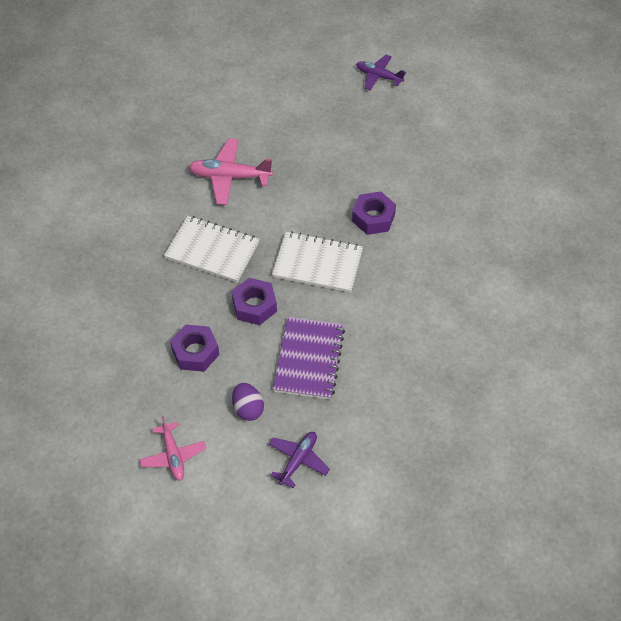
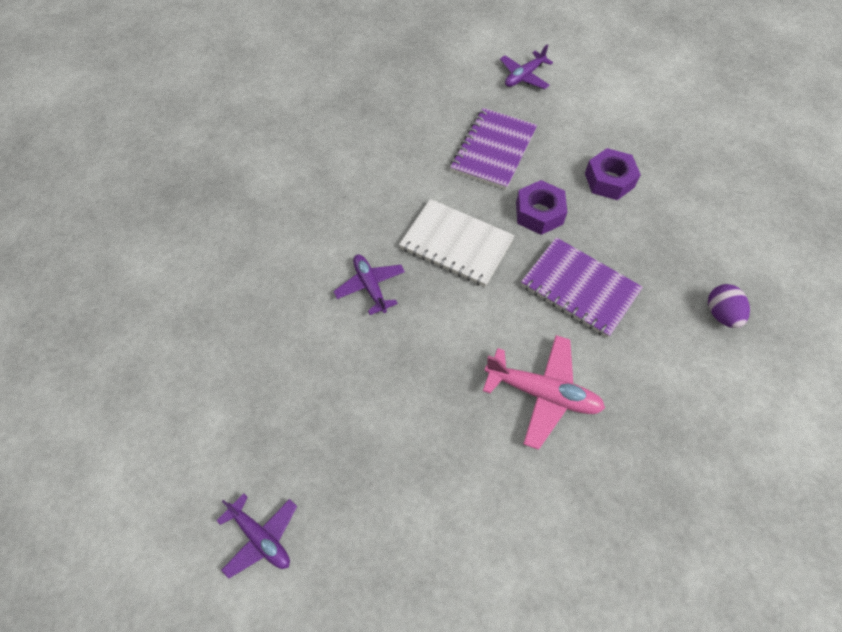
camera: 165 degrees left, 5 degrees up
(173, 455) = (636, 100): pink plane -> none
(212, 251) = (579, 288): white notebook -> purple notebook
(248, 409) = (562, 122): purple egg -> purple egg (721, 314)
(373, 218) = (370, 286): purple nut -> purple plane

